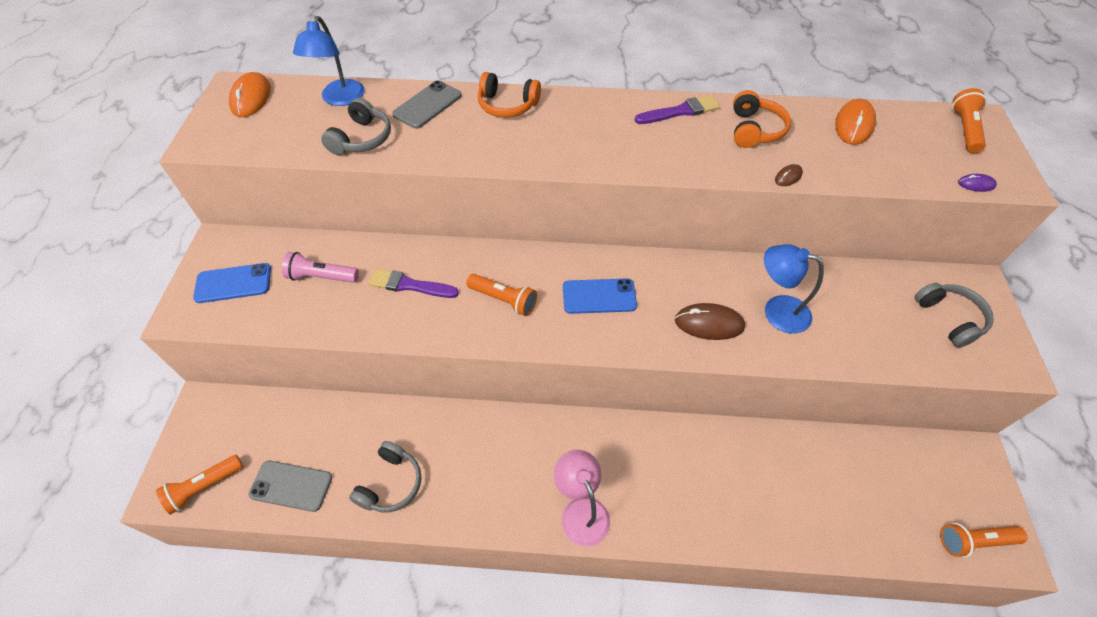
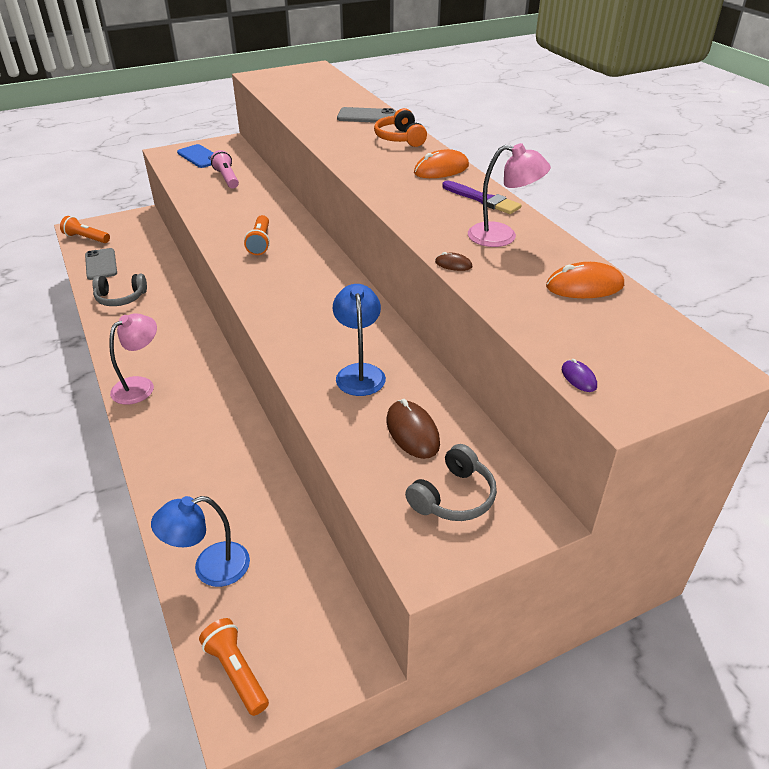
camera: 60 degrees right, 15 degrees down
(251, 98) = (311, 74): orange mouse -> orange mouse (441, 169)
(340, 99) = (339, 93): blue lamp -> blue lamp (210, 568)
(362, 139) = (308, 109): grey headphones -> none
(409, 285) = (244, 206): purple brush -> none
(599, 296) = (297, 279): blue phone -> none
(709, 324) = (312, 338): brown mouse -> brown mouse (412, 432)
(754, 130) = (502, 236): orange headphones -> pink lamp
(964, 130) = (678, 359): orange flashlight -> none

